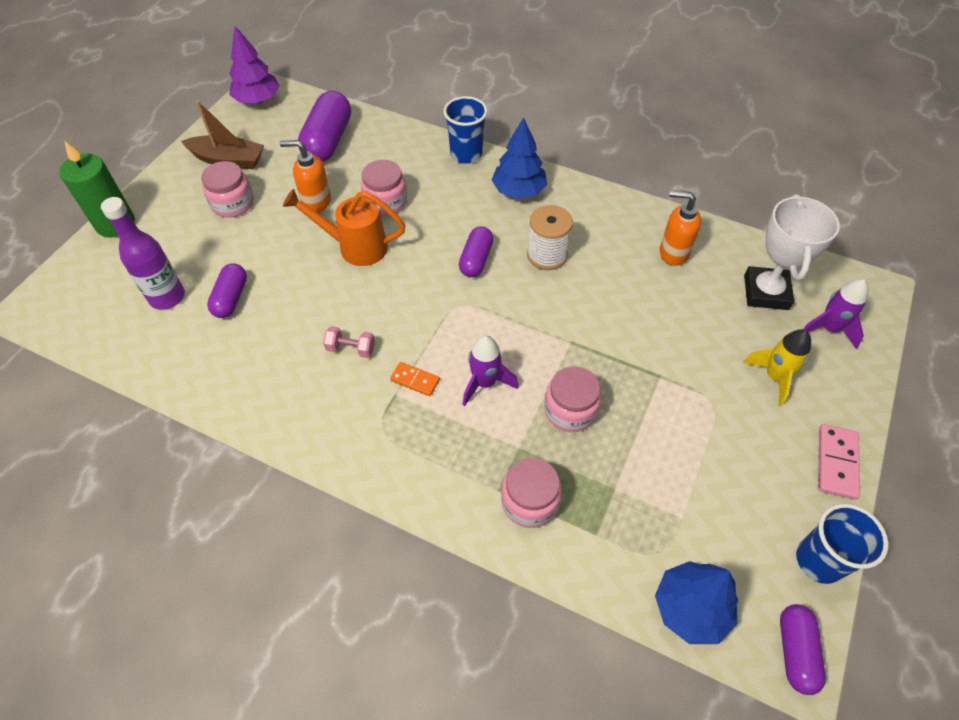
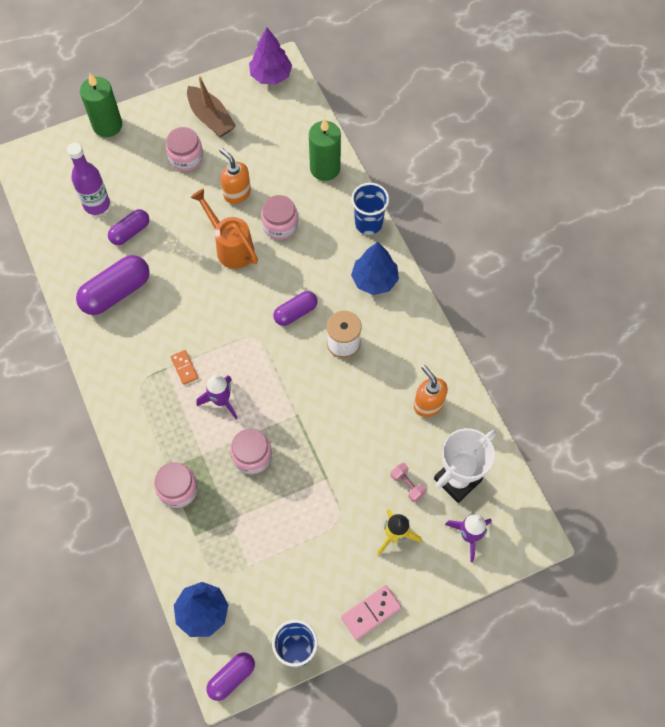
camera: 40 degrees right, 10 degrees up
(328, 141) = (287, 146): purple capsule -> purple capsule (116, 292)
(351, 349) = (167, 319): pink dumbbell -> pink dumbbell (407, 485)
(382, 138) = (325, 168): none -> green candle

